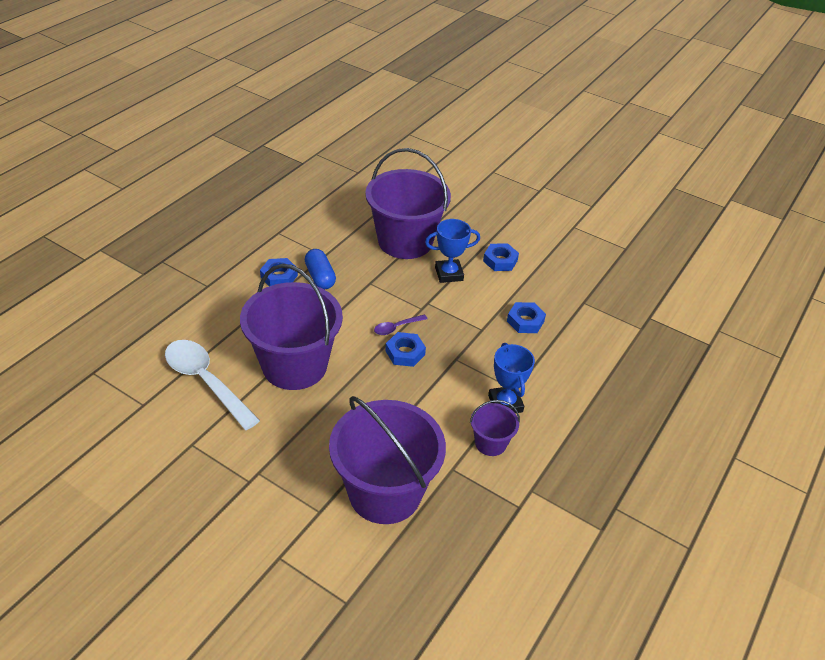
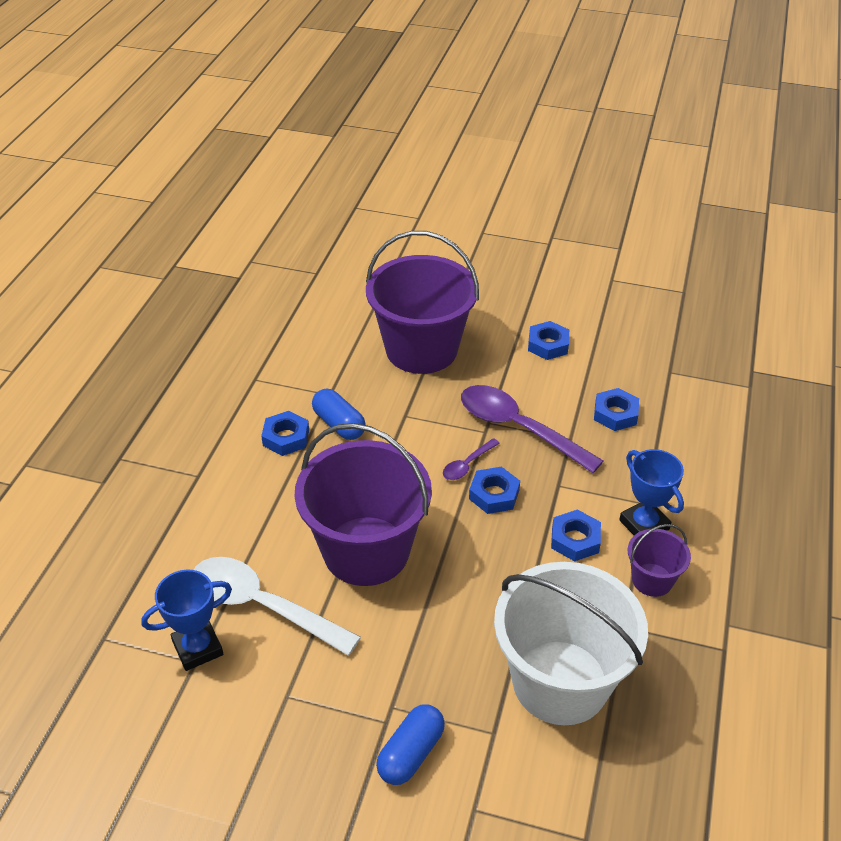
camera: 15 degrees left, 0 degrees up
(255, 507) = (411, 753): none -> blue capsule
(385, 492) = (560, 682): purple bucket -> white bucket
(447, 312) = (518, 428): none -> purple spoon
(448, 399) = (575, 540): none -> blue nut
(449, 274) = (495, 378): blue trophy -> blue trophy (197, 648)

